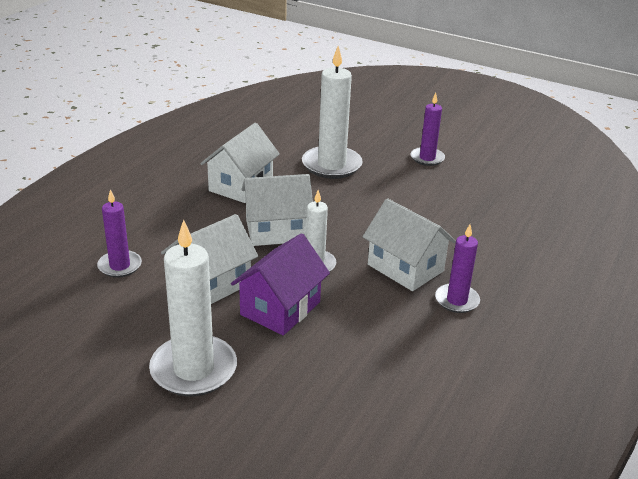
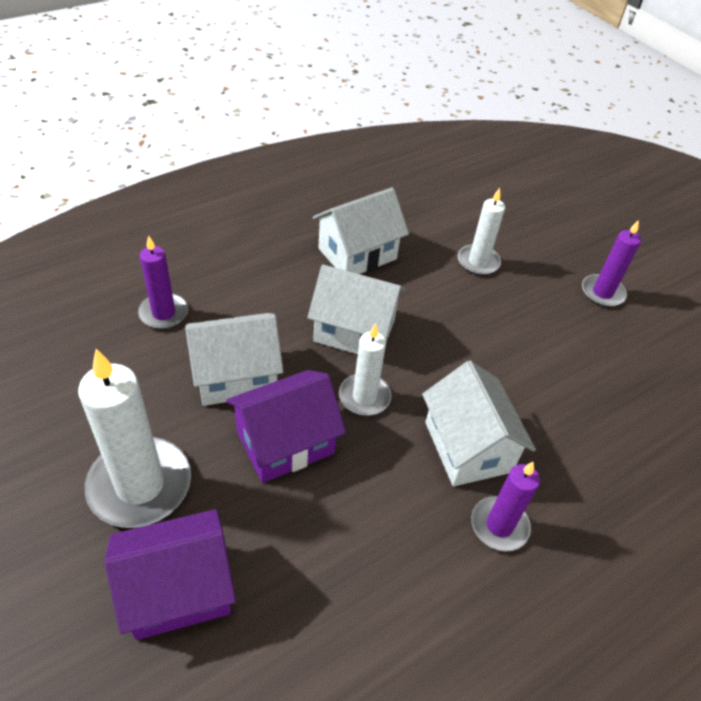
camera: 25 degrees right, 15 degrees up
(273, 413) = (178, 589): none -> purple house
(331, 165) = (478, 262): white candle -> white candle, size x0.58

